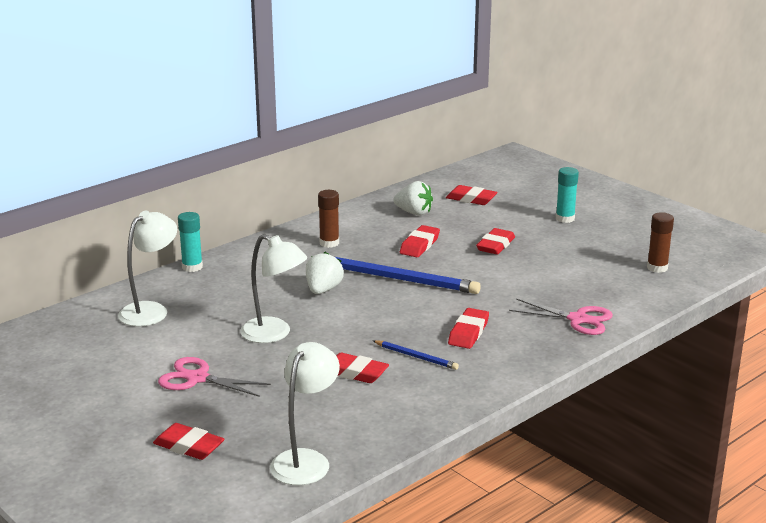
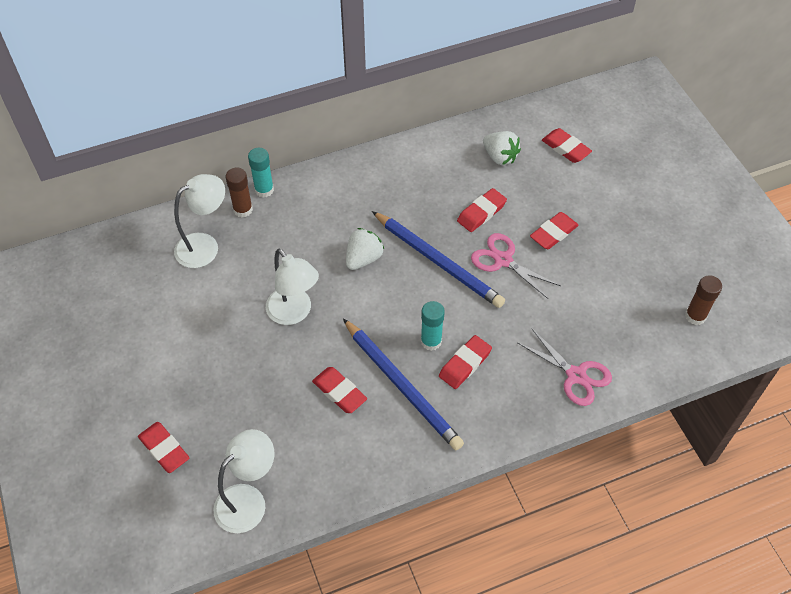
camera: 20 degrees right, 30 degrees up
(197, 378) = (206, 357): pink scissors -> pink scissors (503, 260)
(329, 243) = (399, 185): brown glue stick -> brown glue stick (243, 209)
(416, 357) = (402, 386): blue pencil -> blue pencil, size x2.03
(565, 218) = (643, 207): turquoise glue stick -> turquoise glue stick (431, 341)

